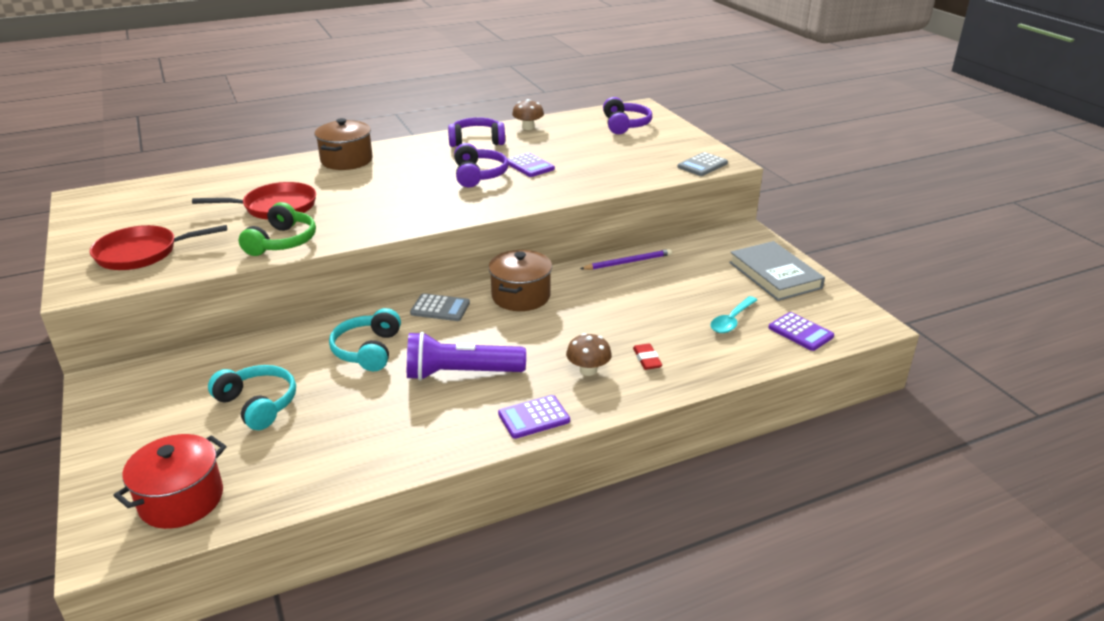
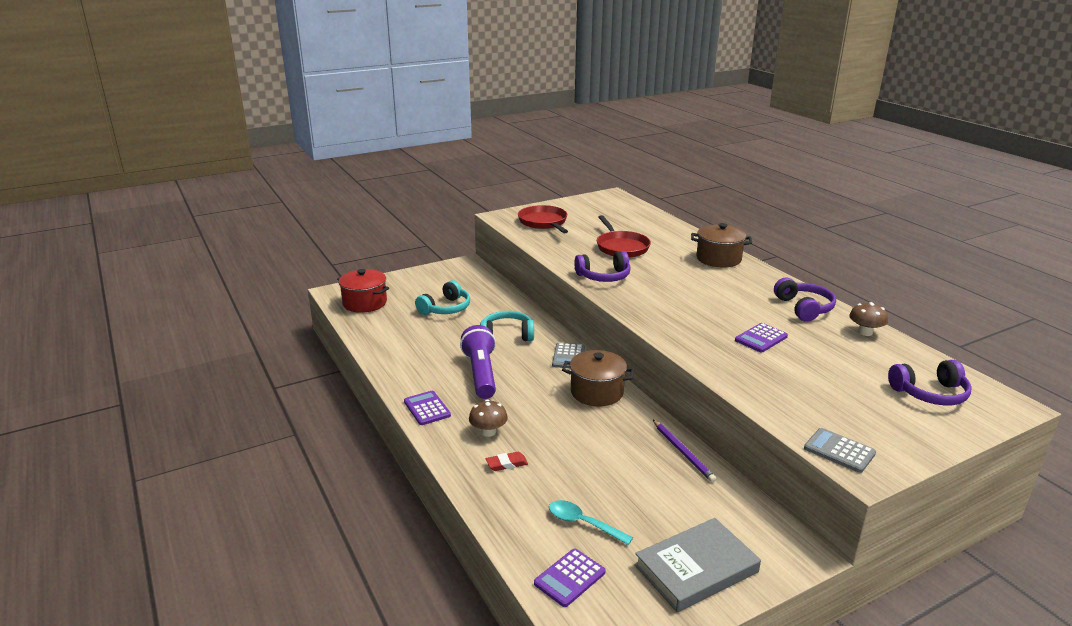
camera: 85 degrees right, 5 degrees down
(282, 242) = (569, 256): green headphones -> none
(478, 175) = (722, 315): purple headphones -> purple headphones (604, 276)

